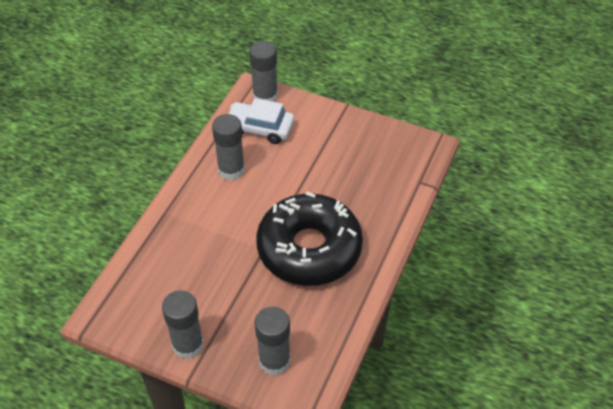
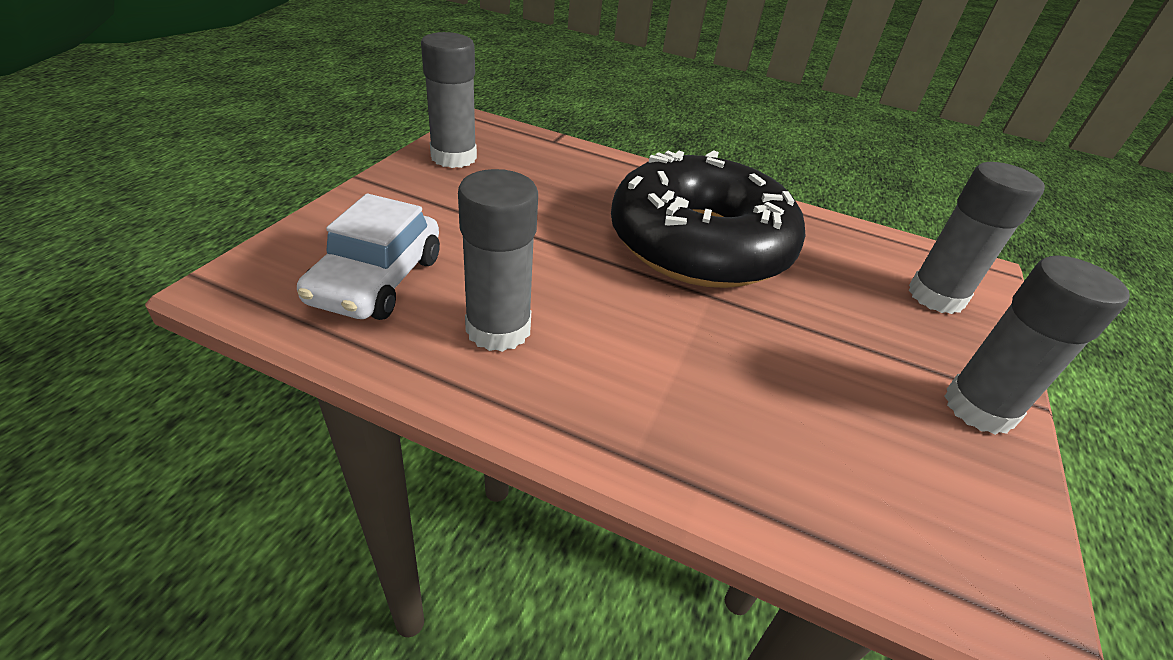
camera: 95 degrees left, 10 degrees down
(265, 96) = (271, 266): grey glue stick -> grey glue stick (453, 157)

